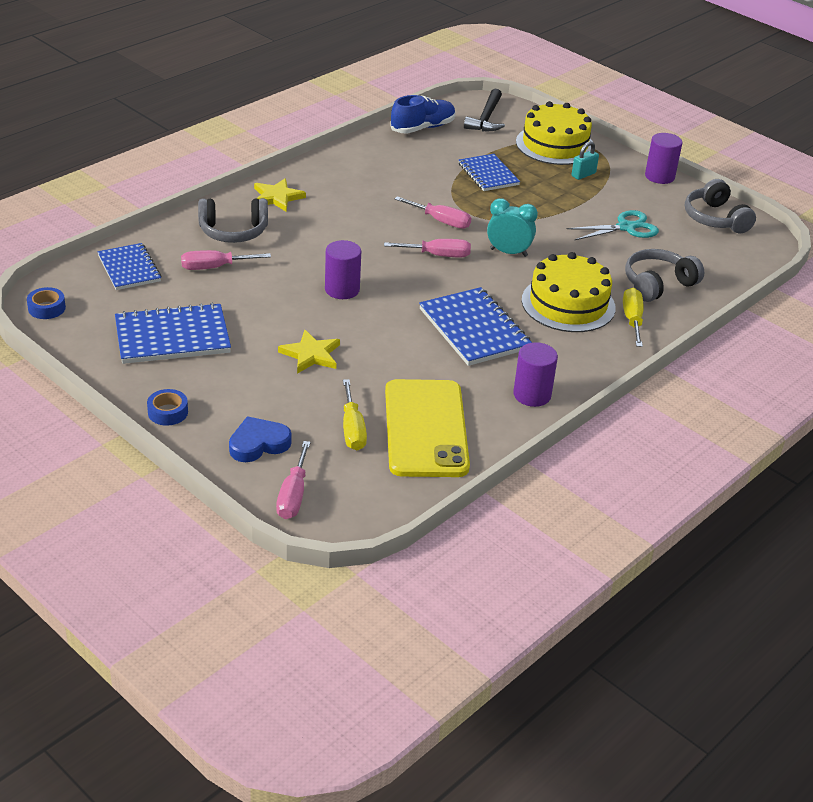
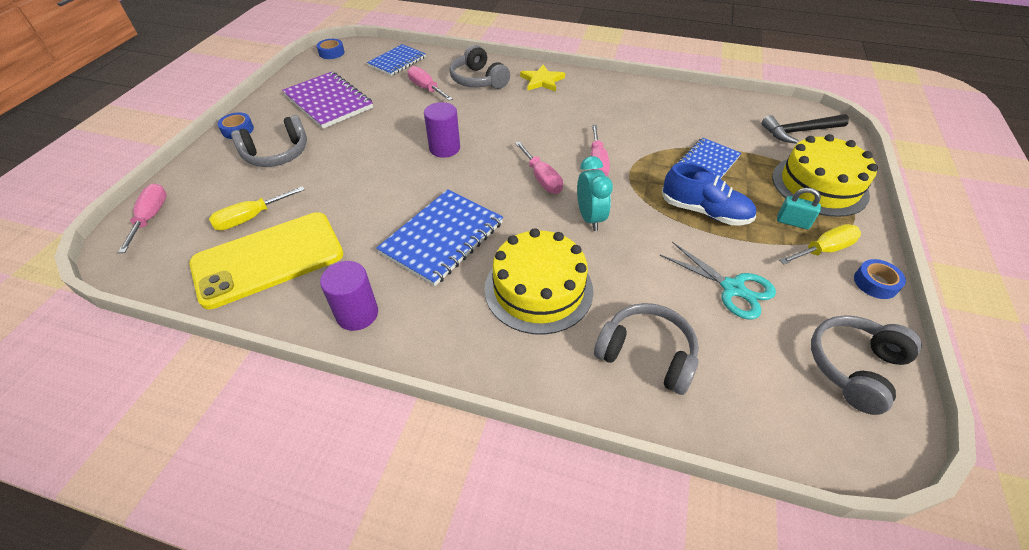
camera: 65 degrees right, 10 degrees up
(172, 337) = (328, 102): blue notebook -> purple notebook
(249, 393) = (277, 154): none -> grey headphones
(258, 444) = (214, 179): blue heart -> none
(293, 495) = (151, 217): pink screwdriver -> pink screwdriver turned 105 degrees clockwise
(311, 354) = (343, 164): yellow star -> none
(422, 128) = (730, 106): blue shoe -> blue shoe (704, 212)
(632, 320) = (553, 353): yellow screwdriver -> yellow screwdriver (823, 250)
(659, 176) = (875, 283): purple cylinder -> blue tape

